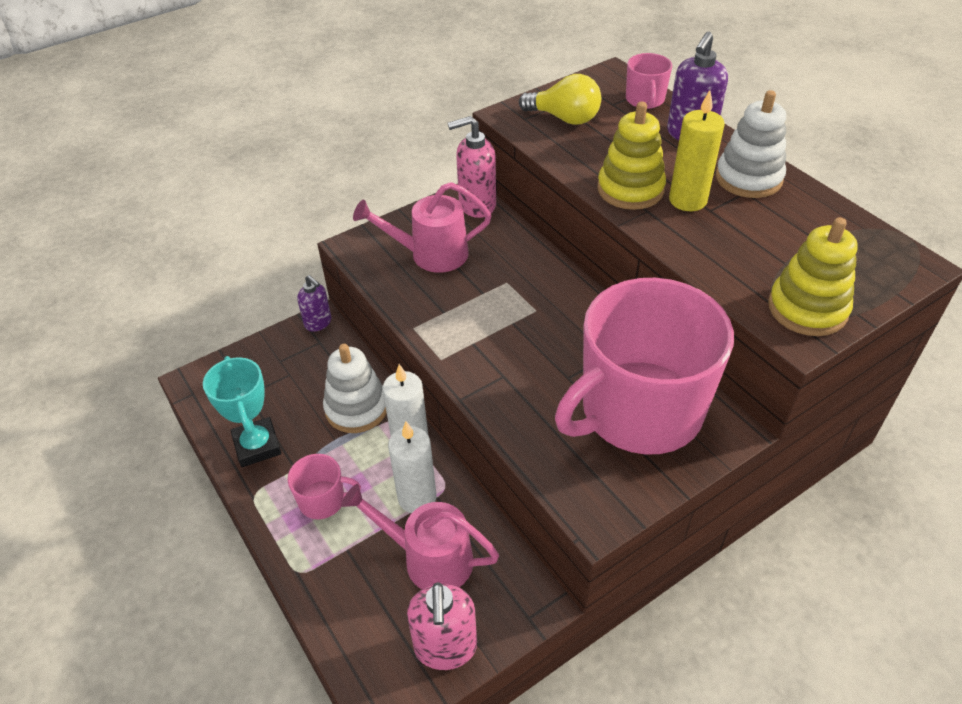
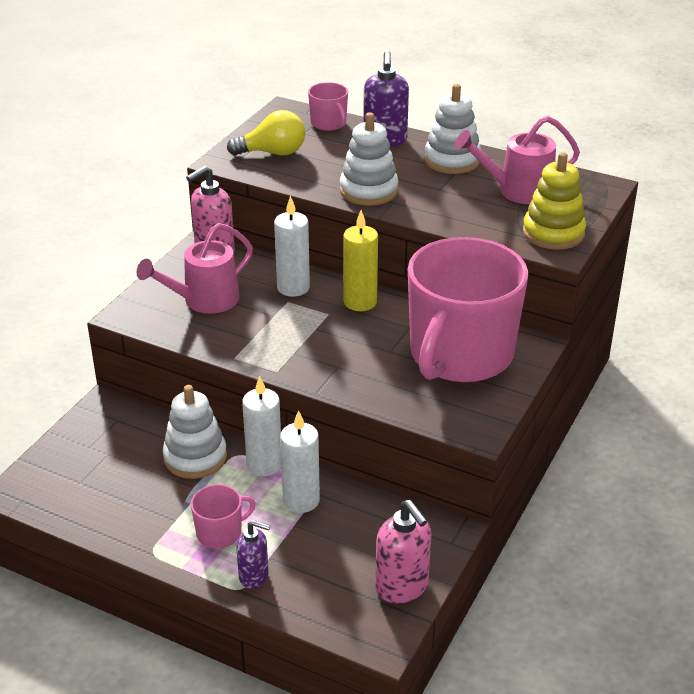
camera: 30 degrees left, 10 degrees down
(257, 446) = (124, 517): turquoise trophy -> none
(318, 323) = (103, 405): purple soap dispenser -> purple soap dispenser (254, 576)
(428, 558) = (343, 537): pink watering can -> pink watering can (517, 191)
(522, 268) = (293, 288): none -> white candle
(630, 189) = (368, 191): yellow stacking toy -> white stacking toy
(687, 200) = (418, 187): yellow candle -> yellow candle (360, 302)

